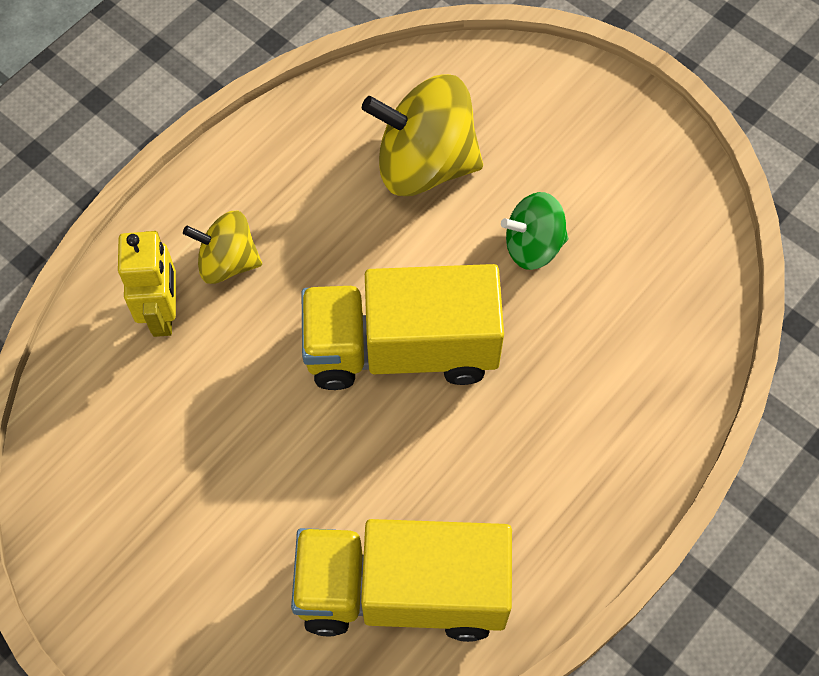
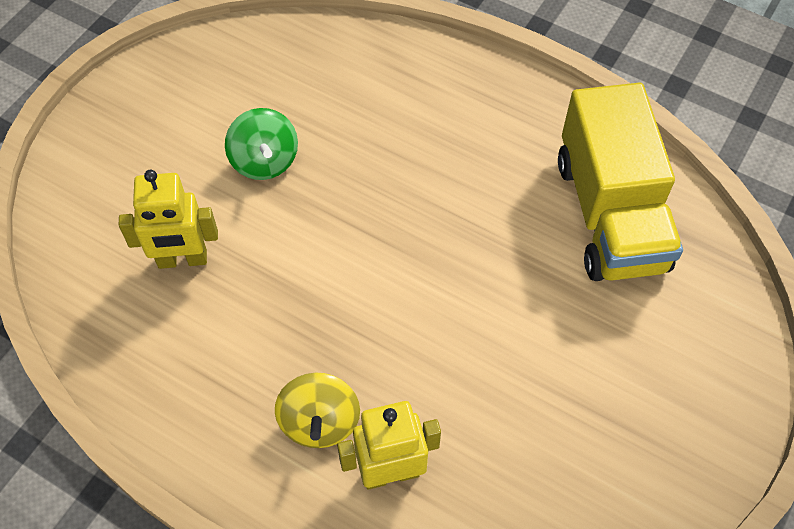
camera: 100 degrees left, 5 degrees down
(401, 348) = (387, 249): yellow truck -> none
(424, 164) = (182, 260): yellow spinning top -> yellow robot

